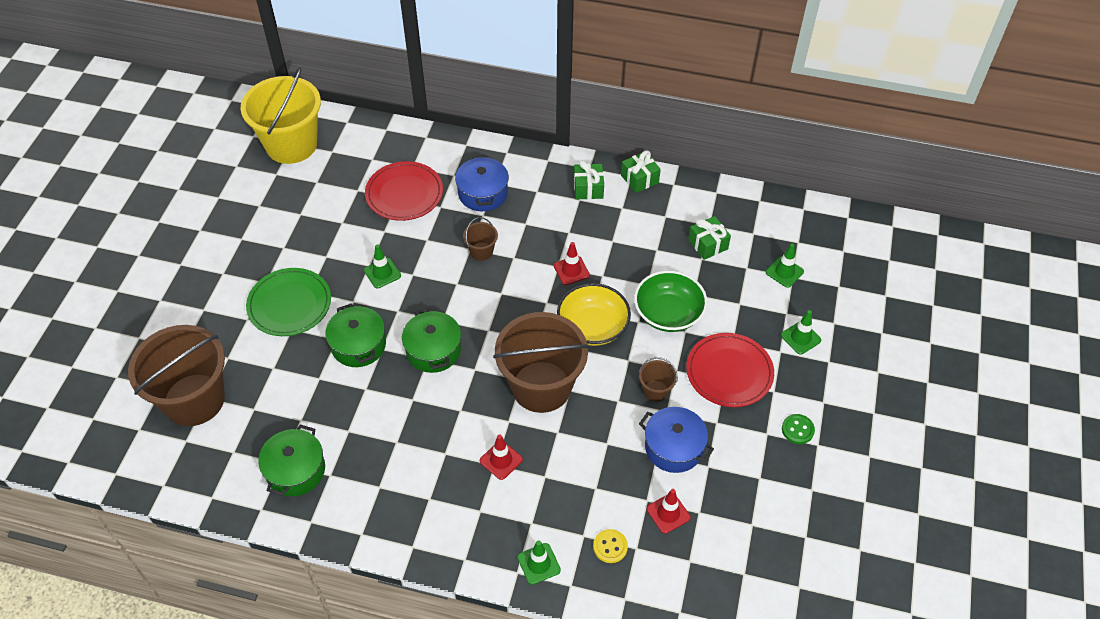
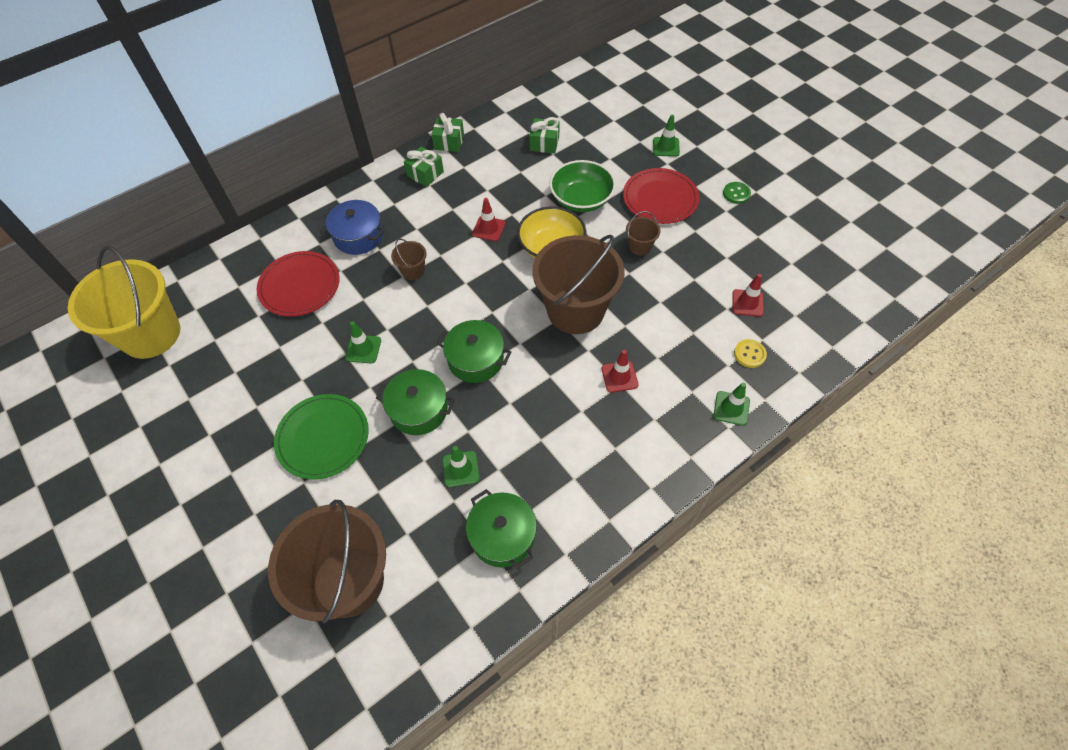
camera: 50 degrees left, 5 degrees up
(674, 447) = (696, 266): blue pot -> none
(784, 272) = (606, 121): green traffic cone -> green traffic cone (461, 469)

